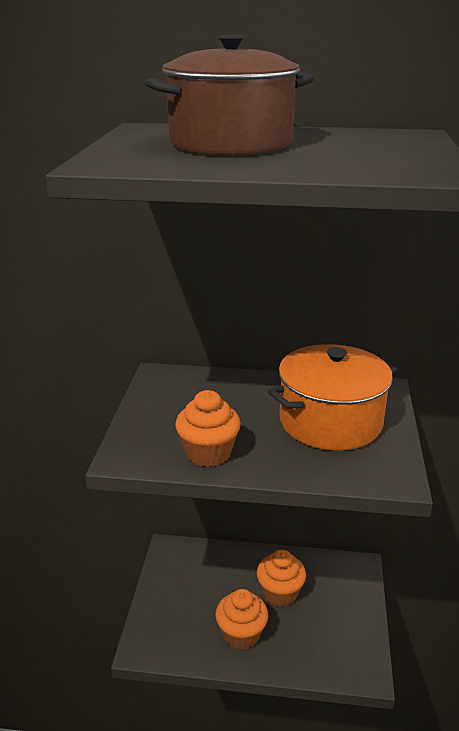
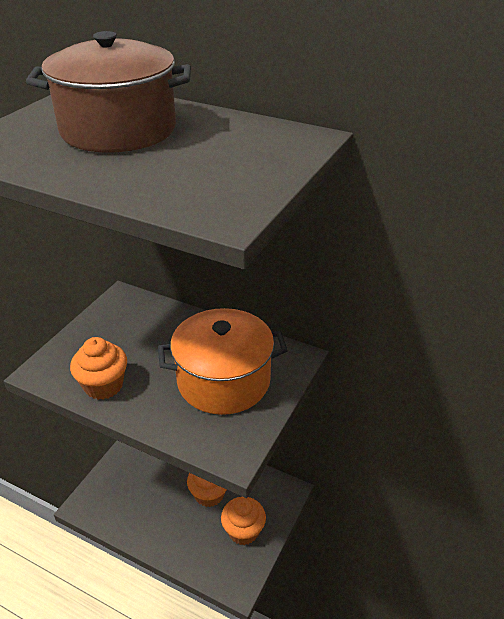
camera: 20 degrees right, 10 degrees up
(241, 634) = (159, 519): orange cupcake -> orange cupcake (243, 531)

